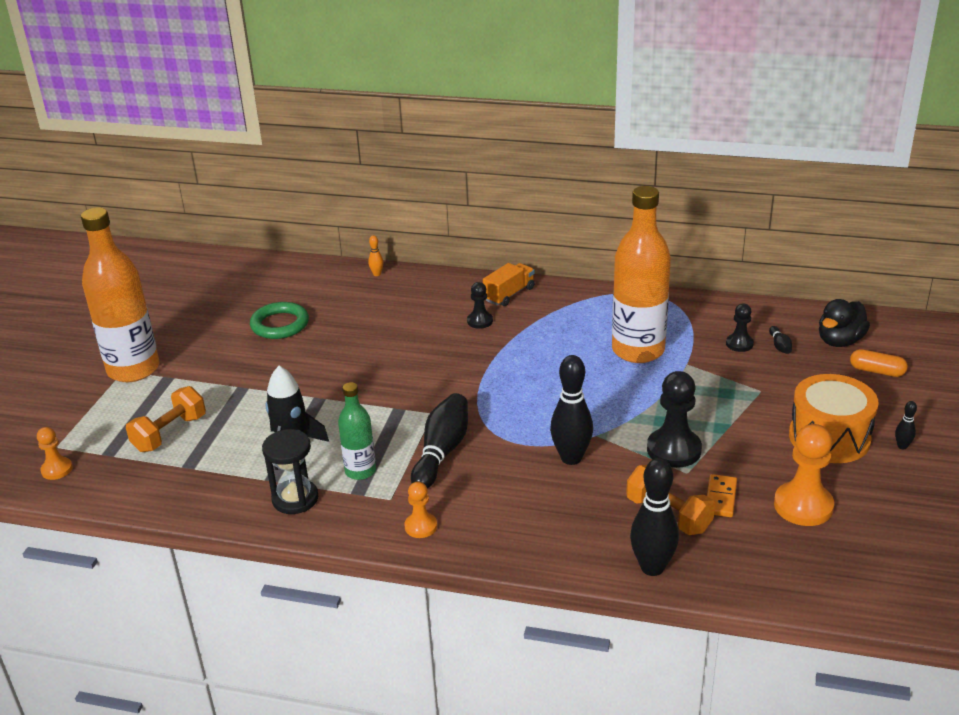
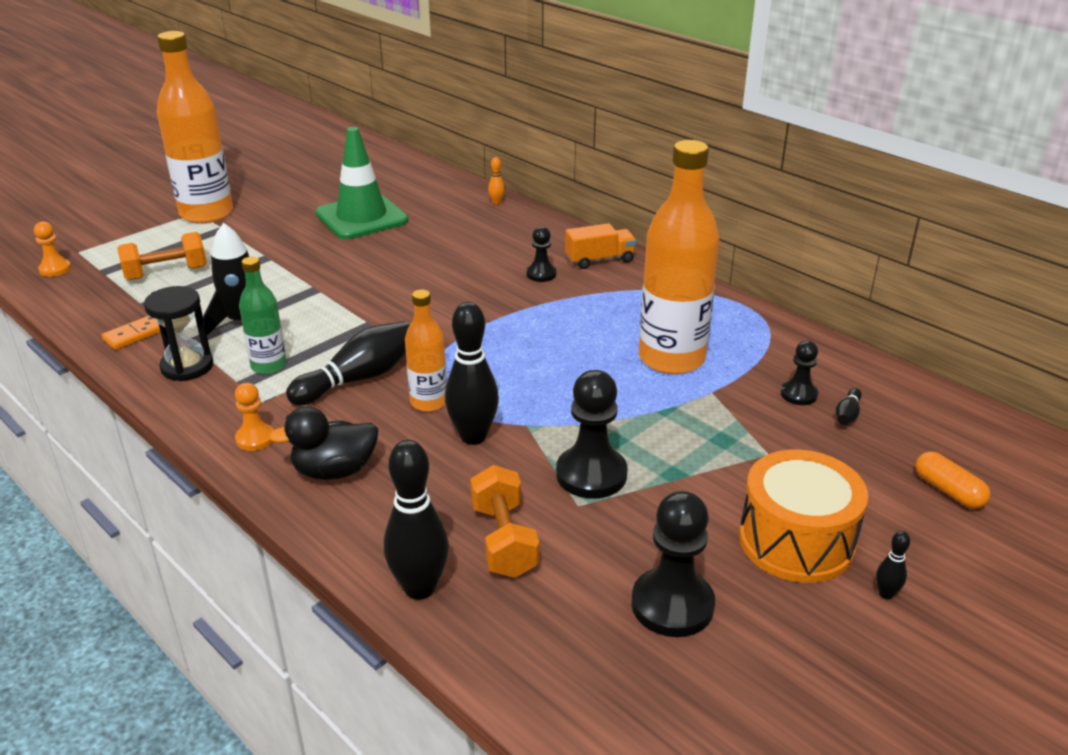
camera: 30 degrees right, 0 degrees up
(280, 324) = (361, 217): green ring -> green traffic cone
(513, 448) = (428, 402): none -> orange bottle
(720, 498) = (583, 549): orange domino -> orange domino (135, 334)
(803, 506) = (672, 605): orange pawn -> black pawn
(839, 341) = (934, 438): black duck -> black duck (334, 471)

